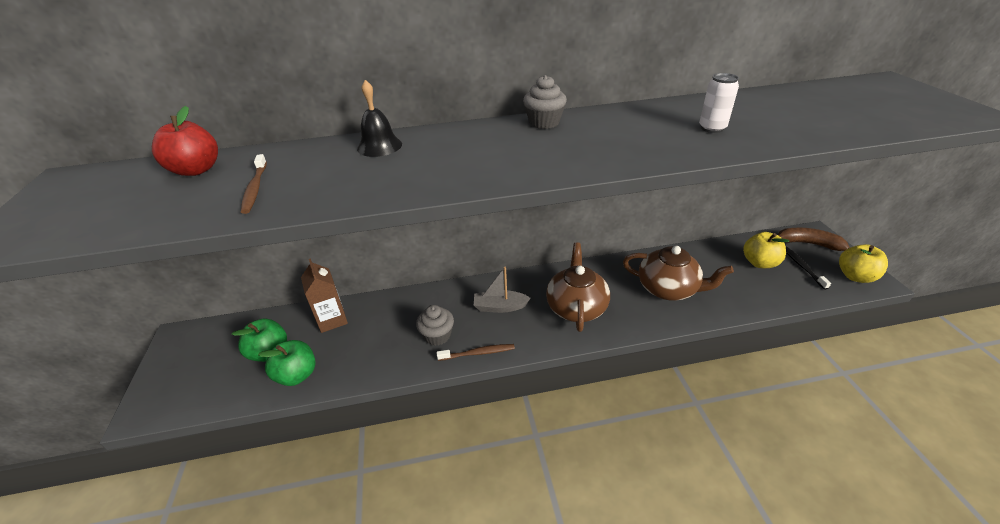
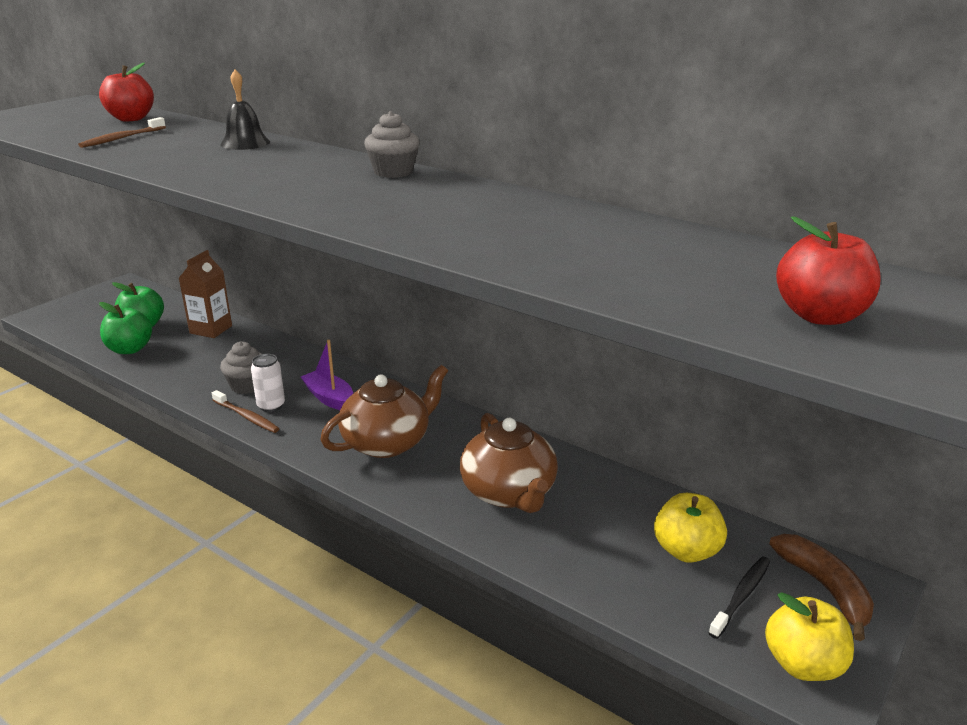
camera: 45 degrees right, 10 degrees down
(500, 307) = (330, 398): grey boat -> purple boat
(712, 128) = (508, 232): white can -> white can (271, 406)
(900, 108) = (820, 316): none -> red apple

